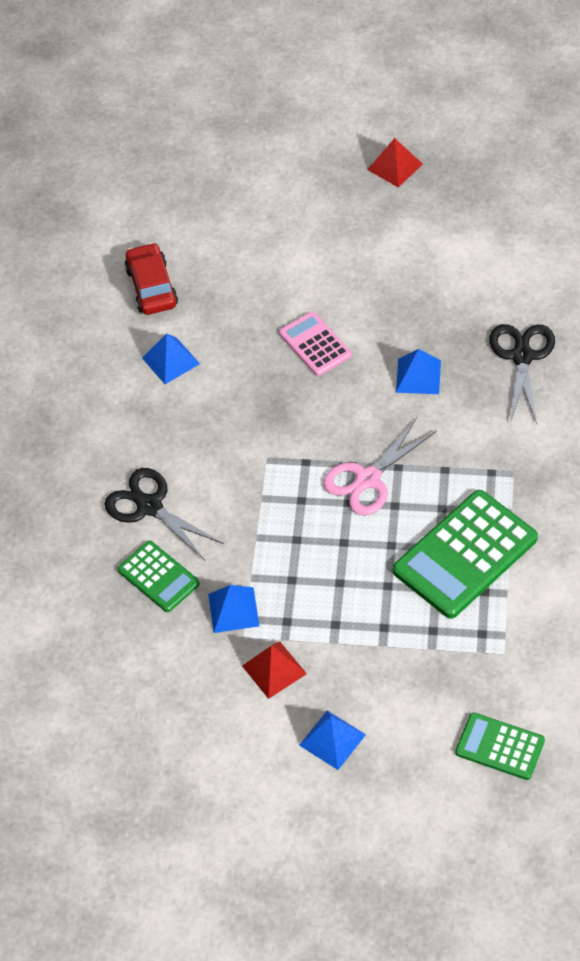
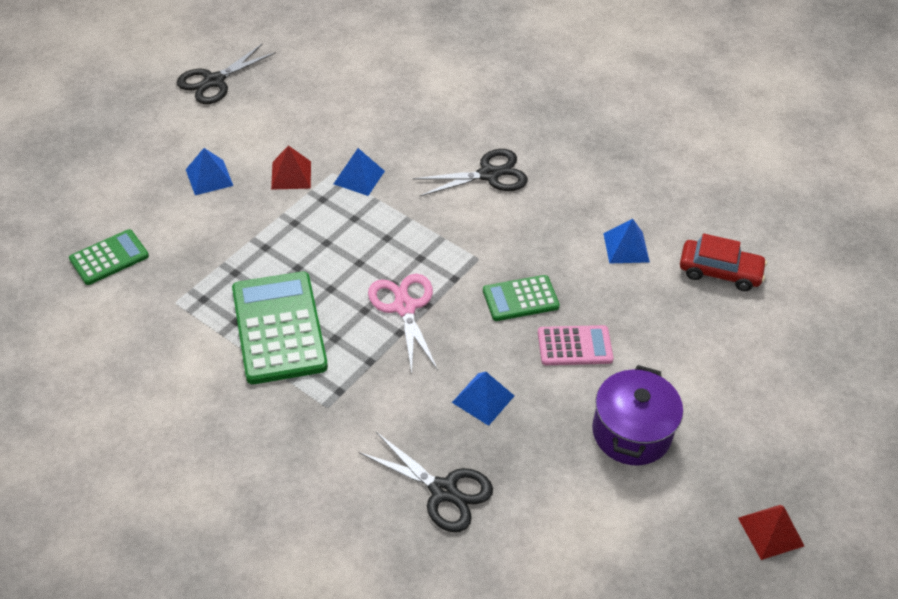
camera: 115 degrees right, 5 degrees down
(158, 577) = (422, 153): green calculator -> green calculator (520, 298)
(184, 844) = (214, 81): none -> black scissors
(373, 273) = (631, 432): none -> purple pot

